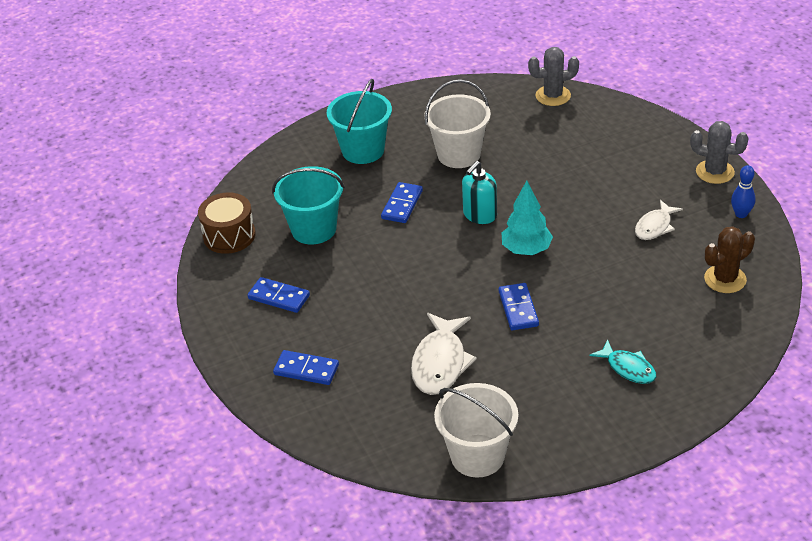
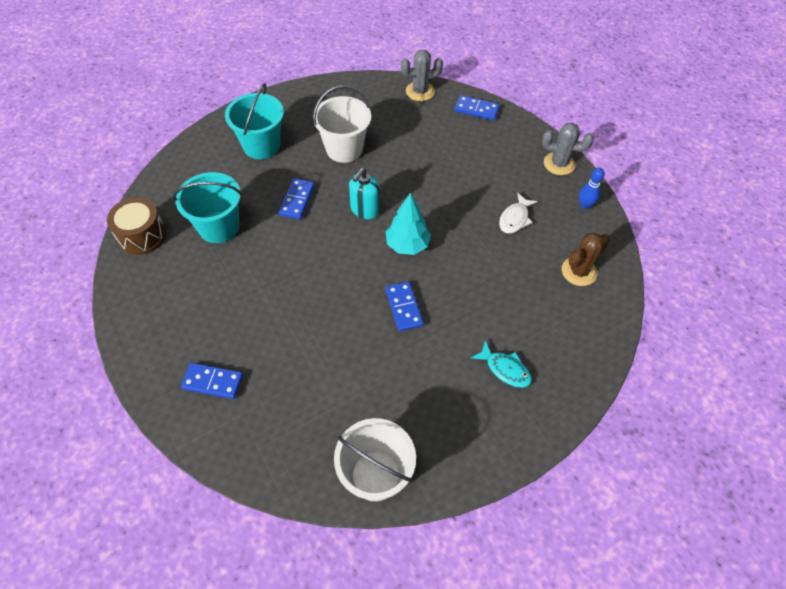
camera: 10 degrees left, 15 degrees up
(279, 297) = (187, 301): blue domino -> blue domino (476, 109)
(440, 363) = (336, 369): white fish -> none

